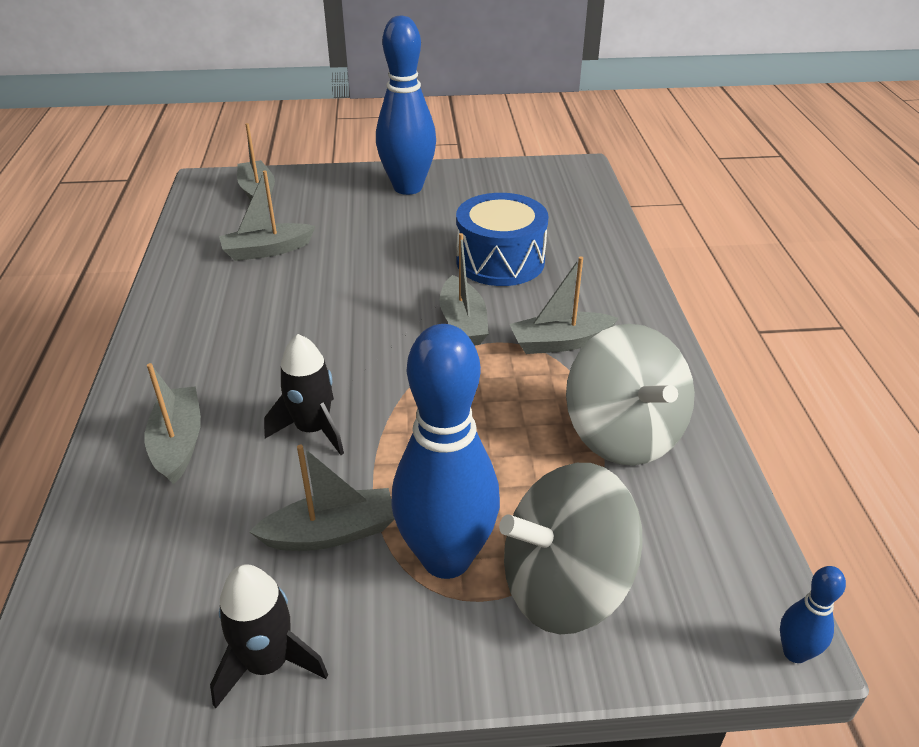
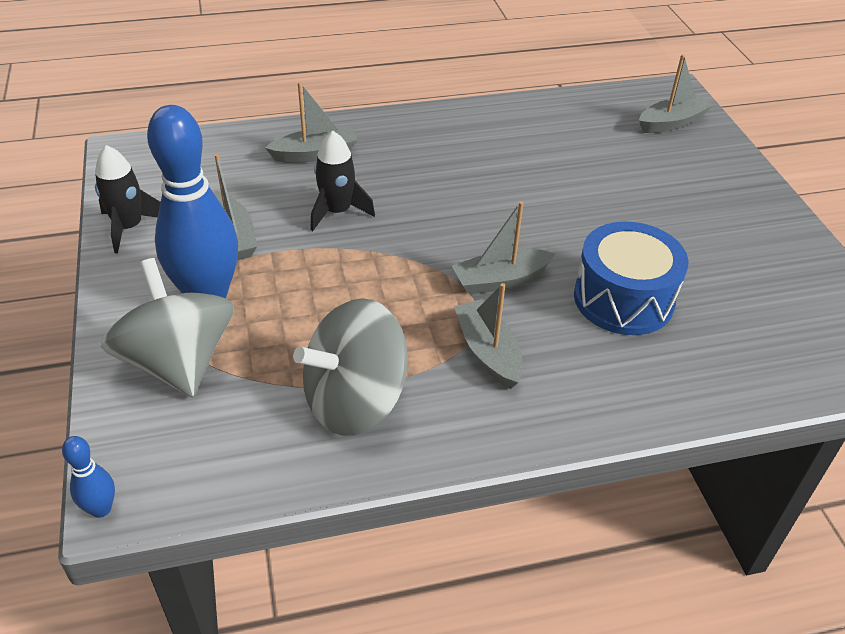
camera: 80 degrees right, 5 degrees up
(267, 250) = (573, 146): grey boat -> none
(408, 188) = (743, 216): blue bowling pin -> none

